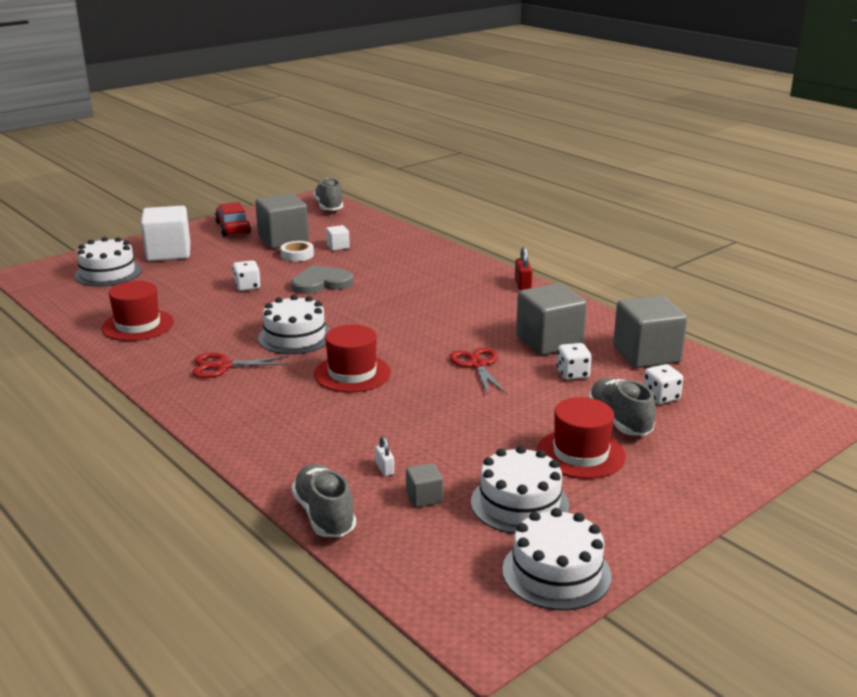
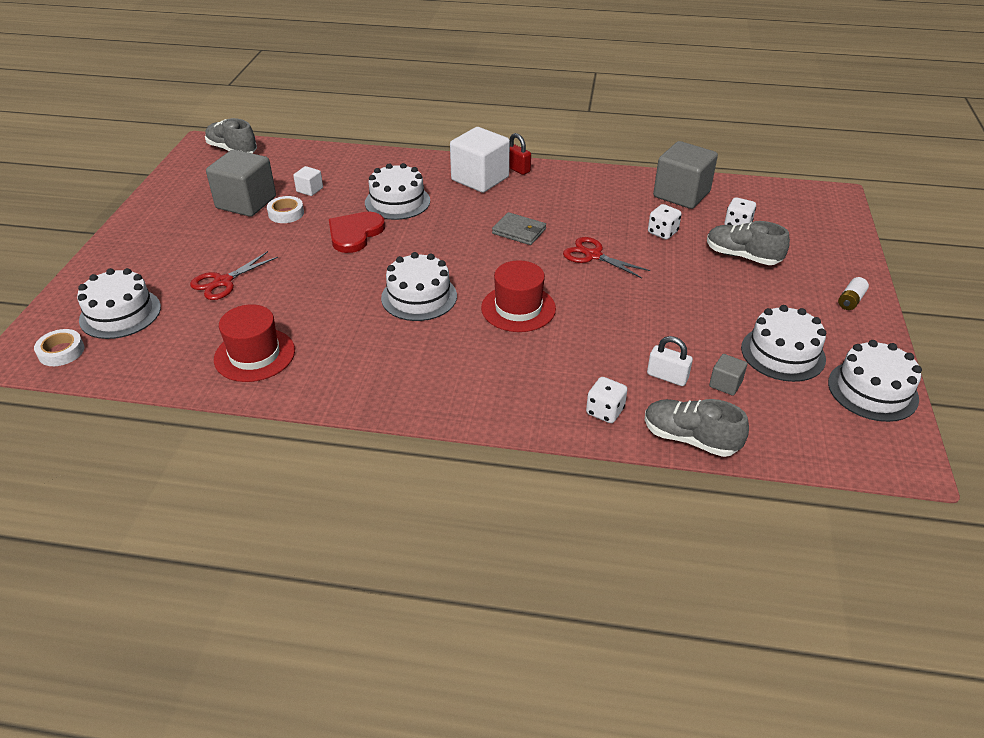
camera: 40 degrees left, 15 degrees up
(48, 280) = (61, 351): none -> white tape
(168, 253) = (149, 263): white cube -> white cube (480, 179)
(223, 366) = (405, 356): red scissors -> red scissors (223, 282)
(233, 227) = (171, 208): red car -> none
(247, 287) = (294, 266): white dice -> white dice (605, 411)
(321, 283) = (355, 233): grey heart -> red heart
(384, 468) = (667, 377): white padlock -> white padlock, size x1.55
(386, 274) = (397, 202): none -> white cake
(445, 326) = (519, 231): none -> grey wallet
(549, 341) = (608, 212): grey cube -> none
(580, 453) = (758, 294): red hat -> none
(672, 500) = (850, 300): none -> white battery

